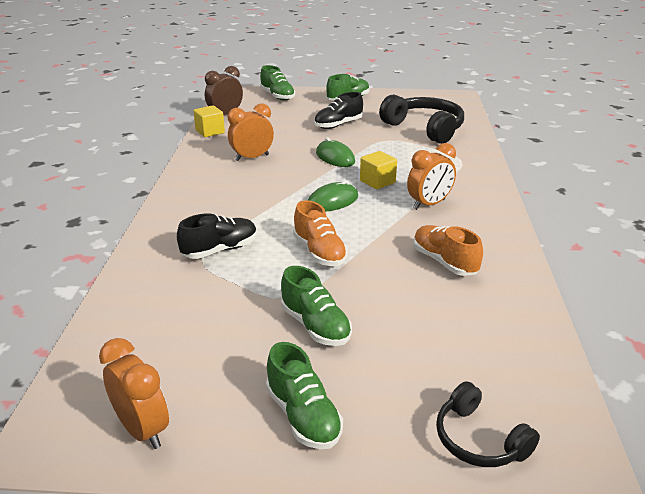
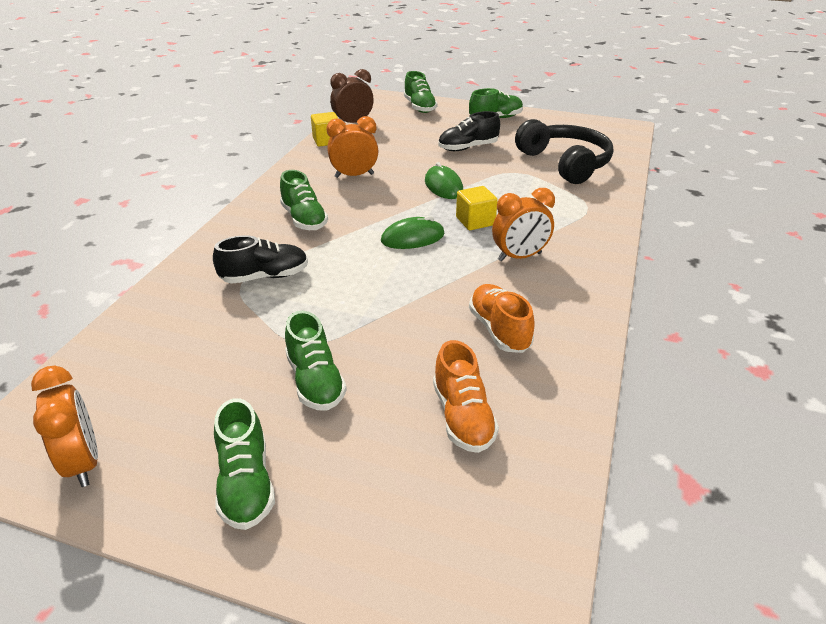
camera: 15 degrees right, 5 degrees up
(228, 198) = (304, 219): none -> green shoe
(319, 252) = (366, 295): orange shoe -> orange shoe (462, 417)
(479, 439) = (421, 557): black headphones -> none

